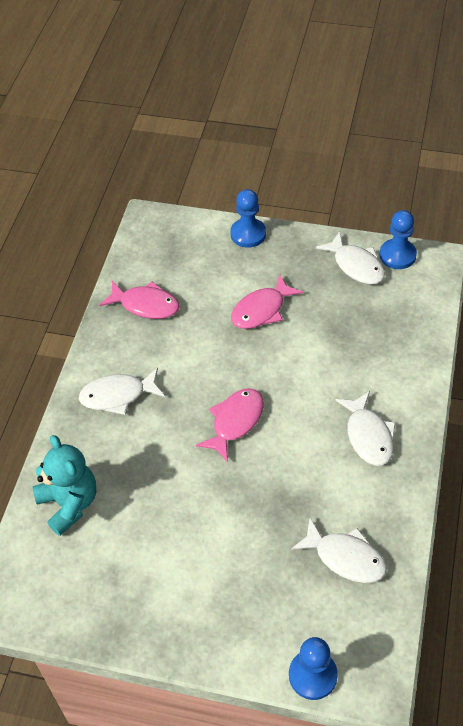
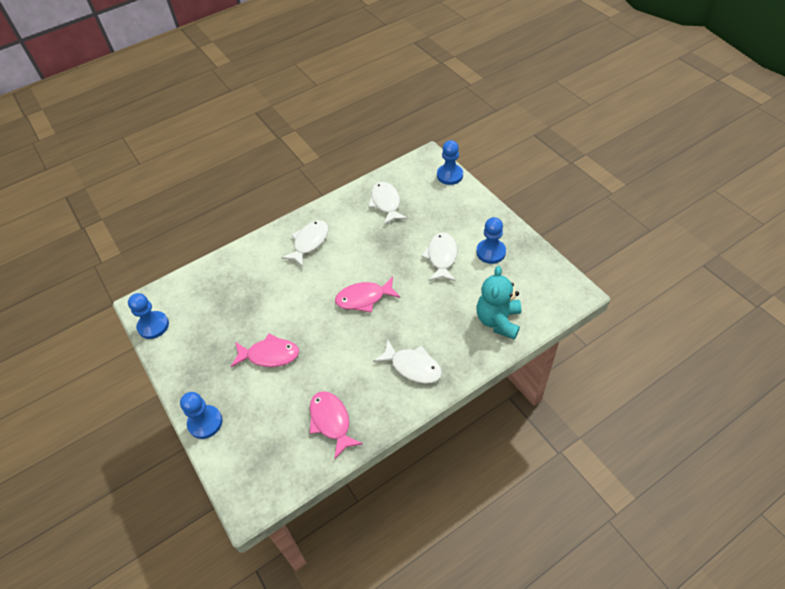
camera: 135 degrees left, 0 degrees up
(147, 587) = (491, 252): none -> blue pawn
(356, 265) = (182, 339): white fish -> white fish (441, 257)

